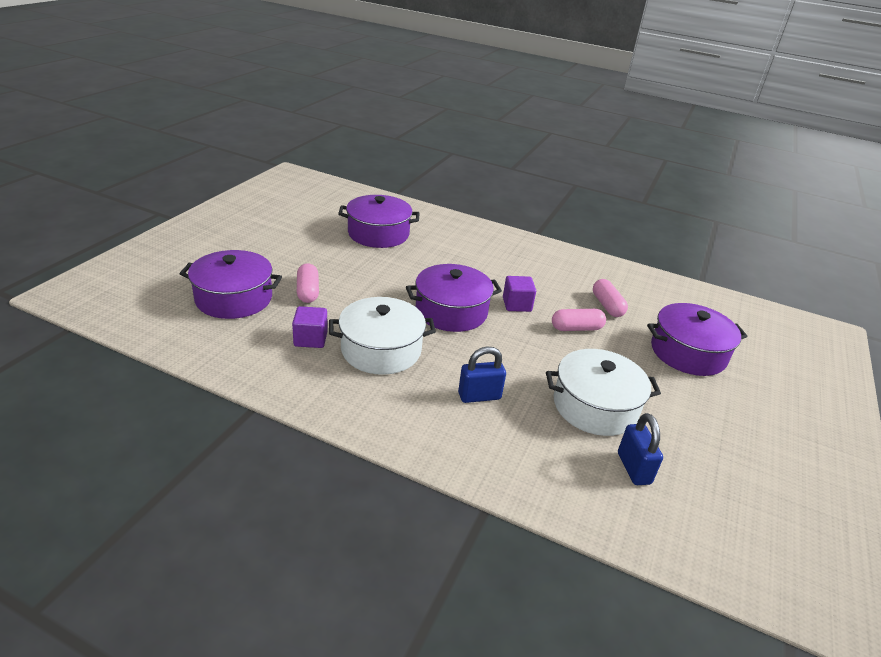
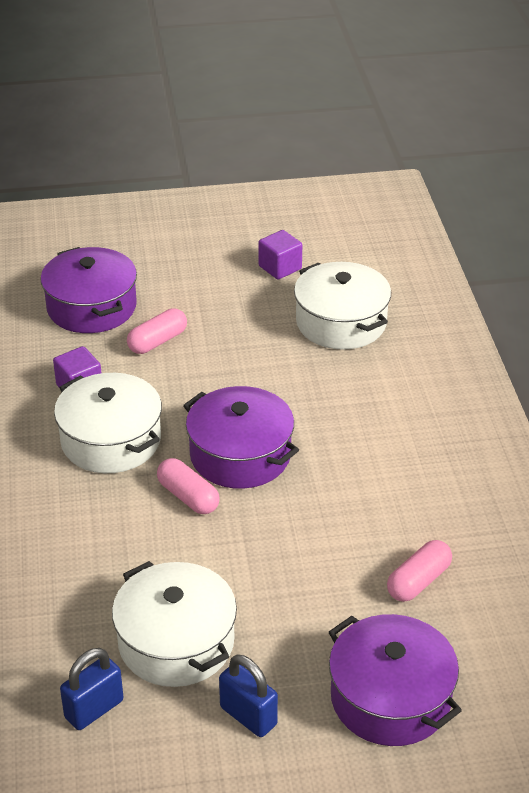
camera: 60 degrees right, 5 degrees up
(378, 234) = (341, 322): purple pot -> white pot
(479, 396) = (104, 543): blue padlock -> blue padlock (248, 716)
(517, 304) = (319, 499): purple cube -> purple cube (280, 268)
(576, 328) = (326, 571): pink capsule -> pink capsule (188, 496)

